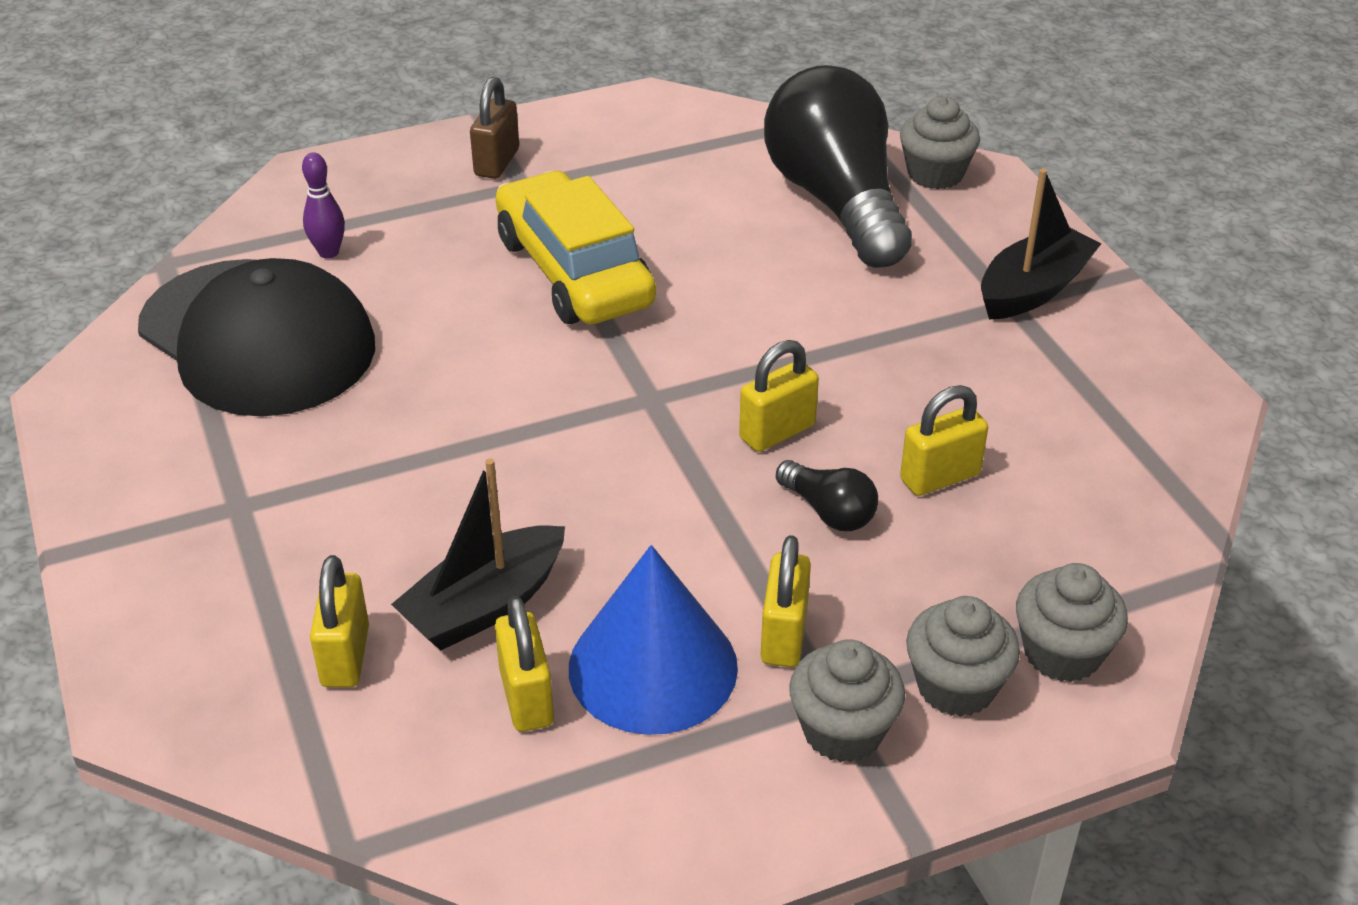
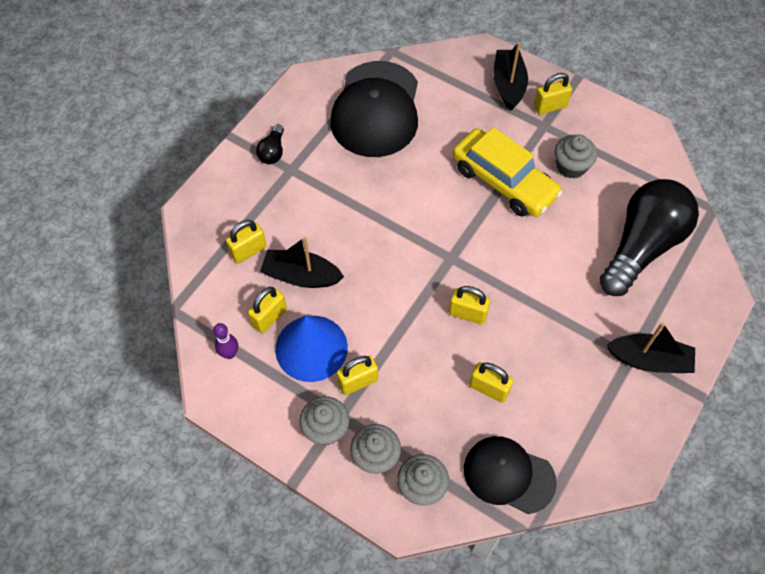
camera: 55 degrees right, 20 degrees up
(328, 252) = (442, 94): purple bowling pin -> purple bowling pin (229, 353)
(404, 180) = (508, 85): none -> black boat
(497, 162) = (550, 106): brown padlock -> yellow padlock
(574, 272) = (504, 181): yellow car -> yellow car turned 105 degrees clockwise
(829, 512) = (436, 359): black light bulb -> black light bulb (272, 152)
(935, 174) = (702, 273): grey cupcake -> grey cupcake (571, 166)
(1117, 533) = (508, 475): none -> black cap

